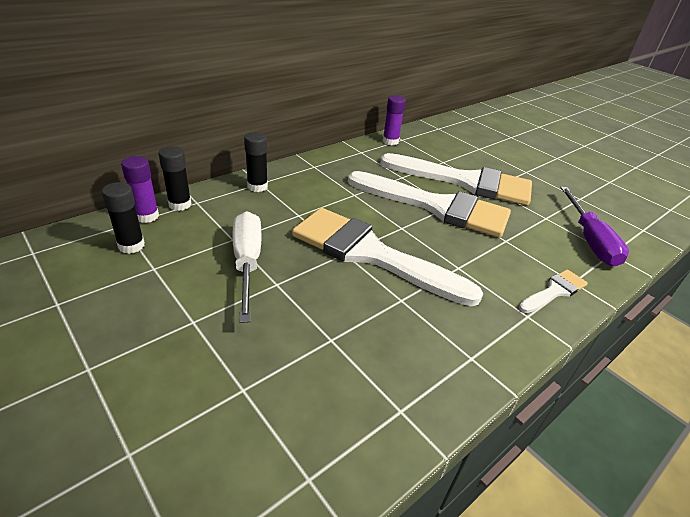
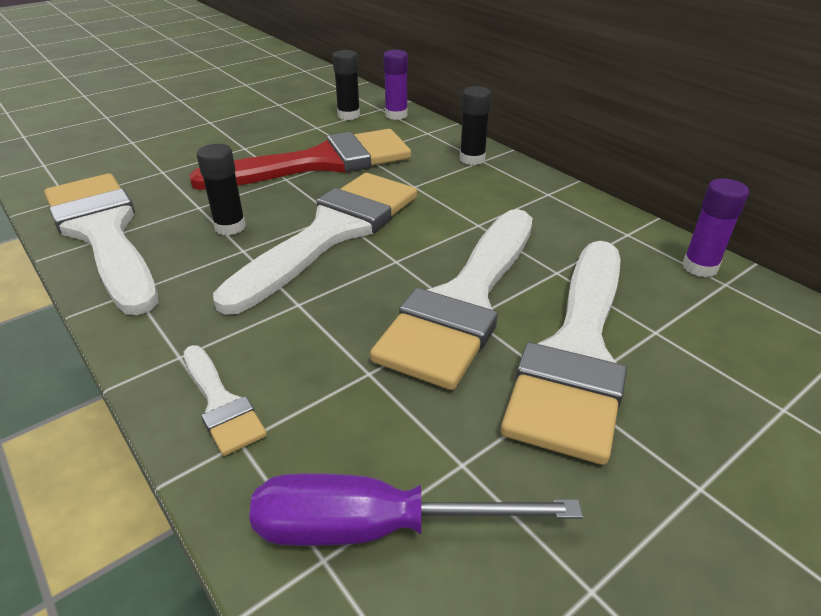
camera: 95 degrees right, 0 degrees up
(180, 204) = (420, 125): black glue stick -> black glue stick (230, 227)
(247, 263) = (320, 163): white screwdriver -> red brush
(388, 408) = (103, 233): none -> white brush

